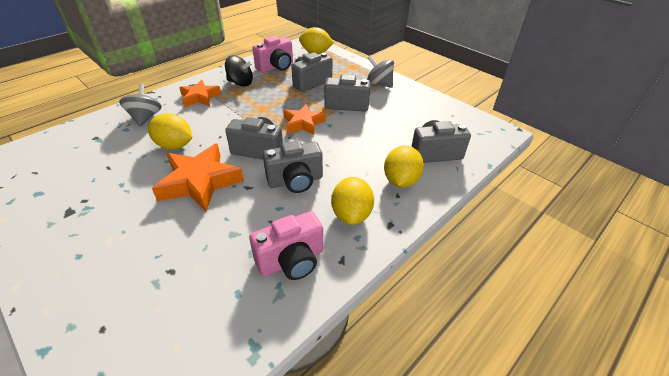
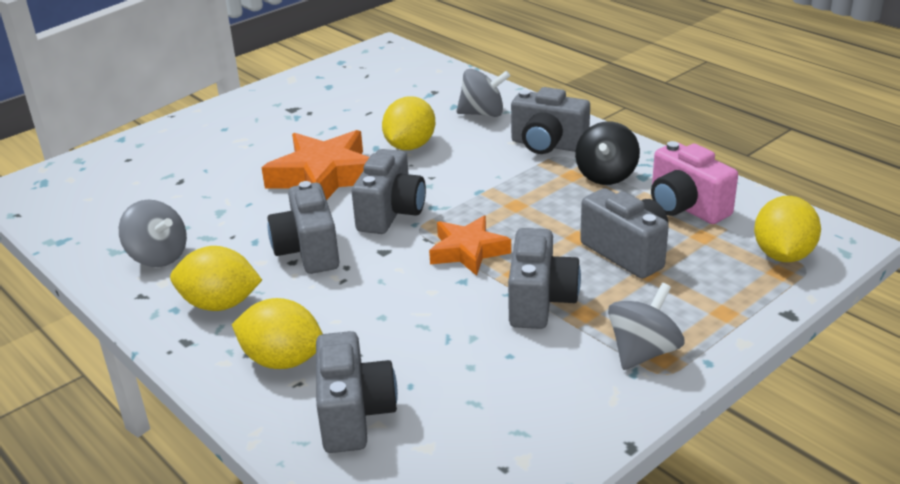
camera: 95 degrees right, 10 degrees down
(200, 97) = (547, 145): orange star -> grey camera
(291, 260) = (158, 256): pink camera -> grey spinning top

